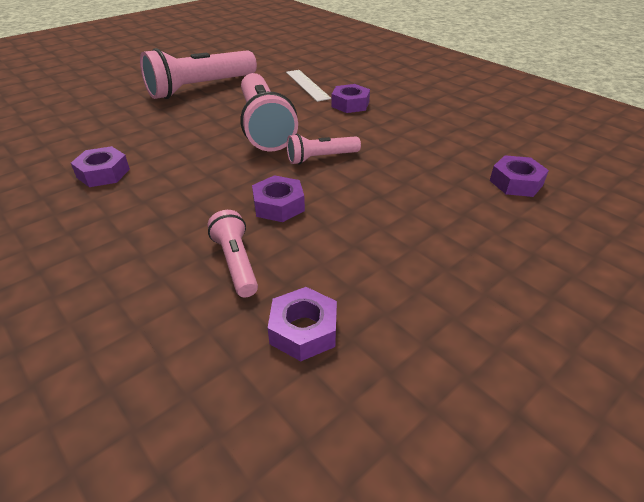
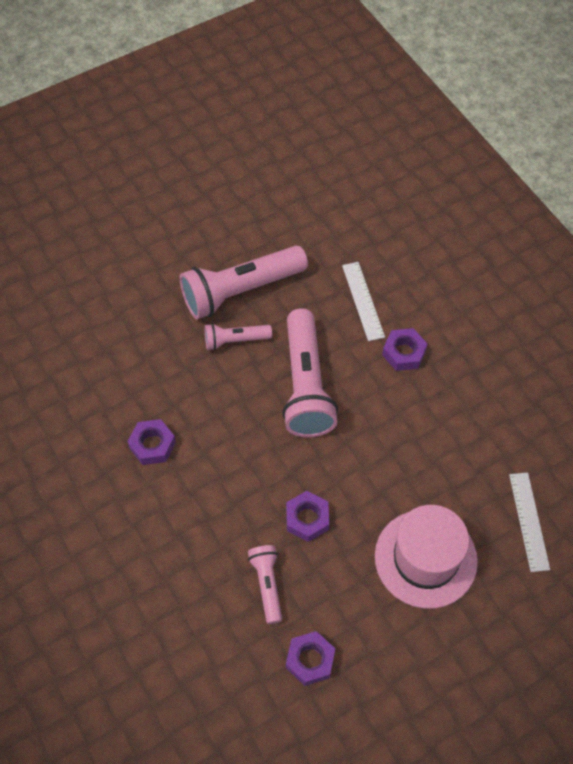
camera: 10 degrees right, 20 degrees up
(321, 158) = (355, 452): pink flashlight -> pink flashlight (235, 340)
(421, 220) = (425, 558): none -> pink hat
(516, 183) = (529, 521): purple nut -> white ruler

